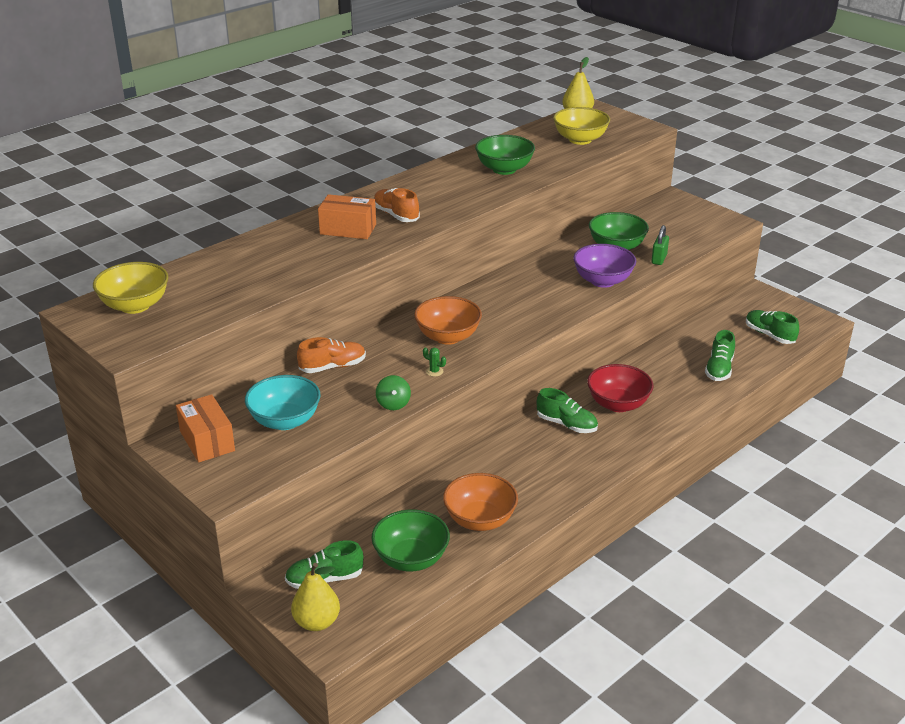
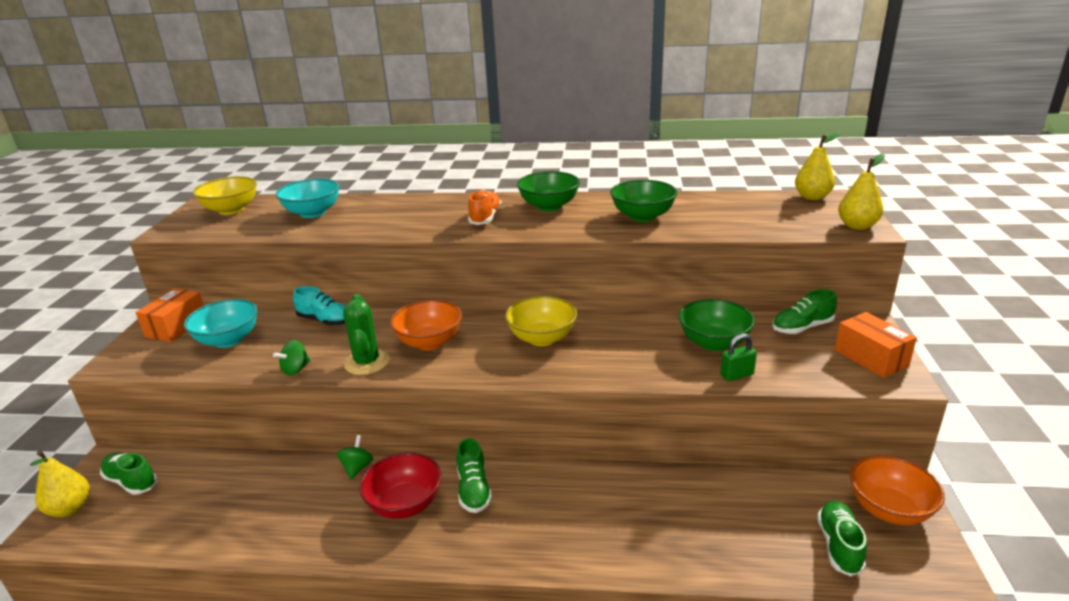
camera: 50 degrees right, 5 degrees down
(232, 273) = (312, 213): none -> turquoise bowl
(333, 367) = (325, 321): orange shoe -> turquoise shoe
(348, 229) = (434, 214): orange box -> orange box (871, 358)
(411, 559) = (186, 511): green bowl -> green bowl (549, 206)
(434, 371) = (367, 362): green cactus -> green cactus, size x2.42
(472, 462) = (357, 468): none -> green spinning top
(480, 520) = (272, 519): orange bowl -> orange bowl (889, 509)
(580, 140) = (768, 217): yellow bowl -> yellow bowl (542, 338)
(602, 281) = (639, 366): purple bowl -> none
(618, 404) = (547, 504): red bowl -> red bowl (405, 504)
(637, 127) = (857, 226): none -> yellow pear
(719, 369) = (709, 542): green shoe -> green shoe (802, 327)

